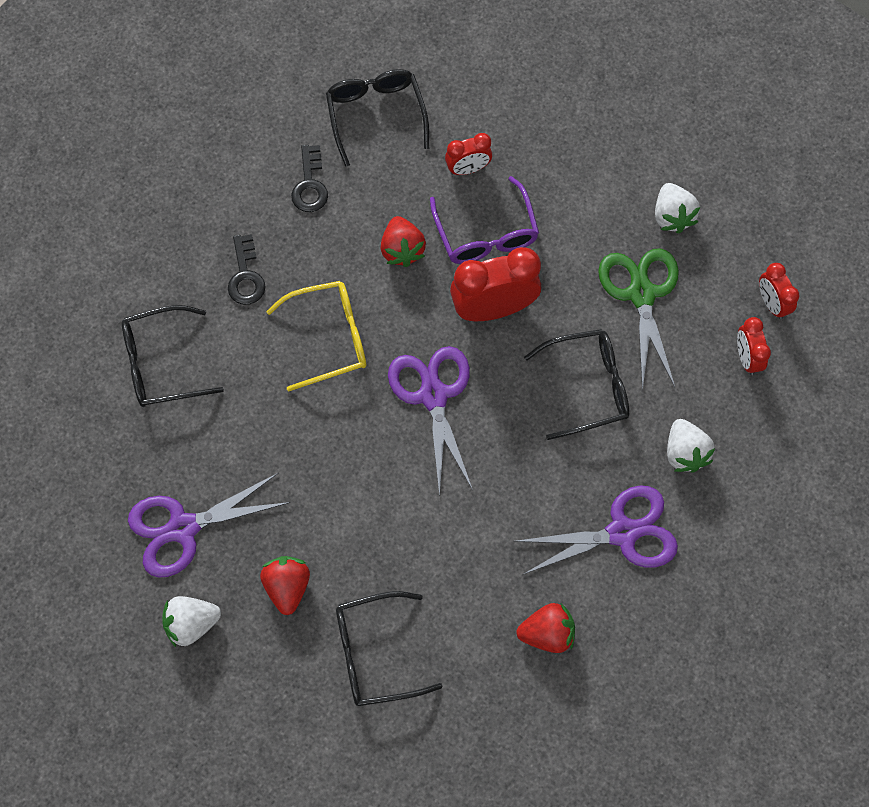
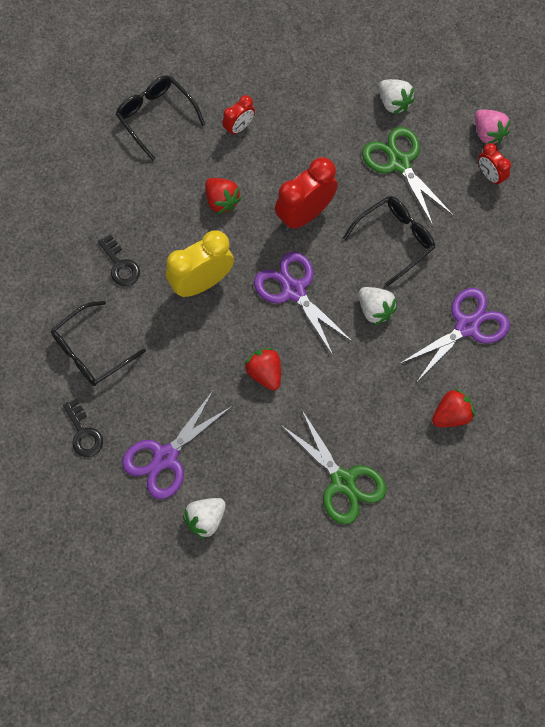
camera: 25 degrees left, 0 degrees up
(287, 586) = (259, 464): red strawberry -> red strawberry (265, 373)
(310, 185) = (133, 183): black key -> black key (83, 433)
(329, 338) = (201, 282): yellow glasses -> yellow clock
(375, 653) = (343, 481): black glasses -> green scissors
(486, 233) = (274, 166): purple glasses -> none
(685, 452) = (481, 256): white strawberry -> white strawberry (375, 310)
(771, 303) = (488, 133): red clock -> pink strawberry

